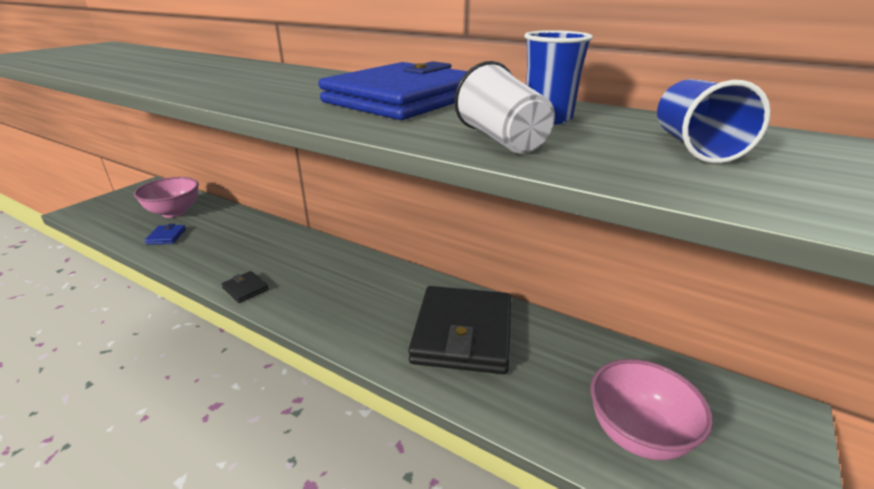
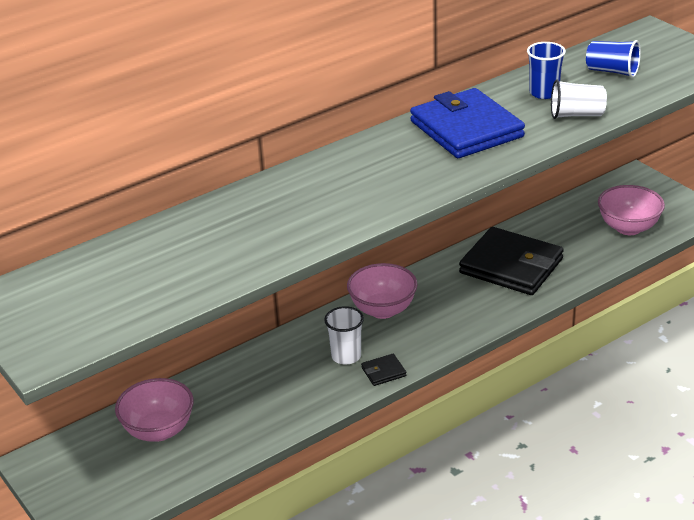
camera: 65 degrees left, 5 degrees up
(166, 236) = (229, 432): blue wallet -> none
(269, 264) = (346, 356): none -> white cup
(345, 268) = (383, 310): none -> pink bowl

